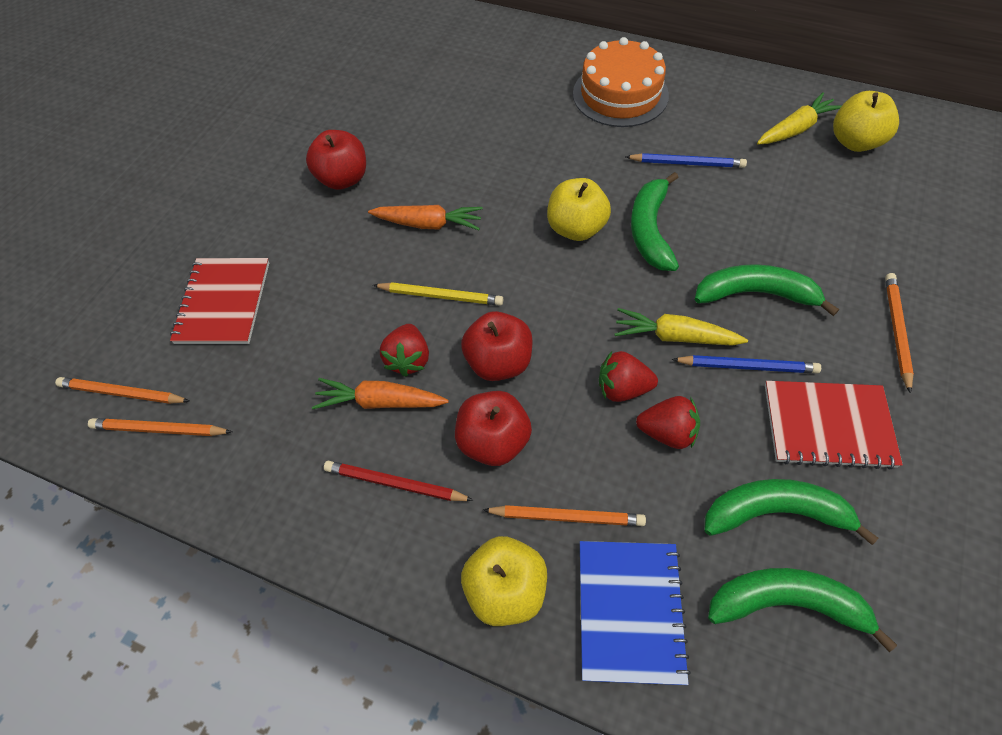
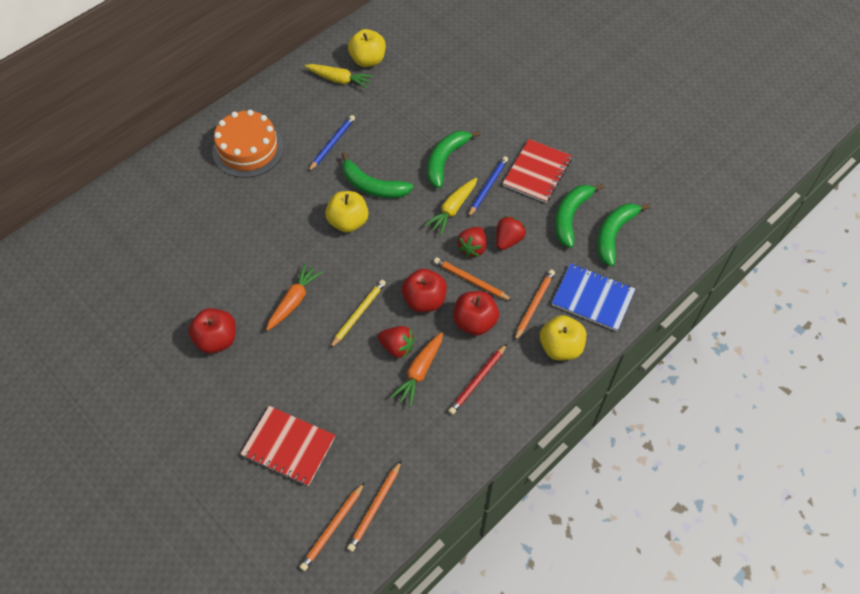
camera: 70 degrees left, 0 degrees up
(796, 129) = (340, 80): yellow carrot -> yellow carrot turned 120 degrees clockwise
(896, 331) = (500, 116): orange pencil -> orange pencil (471, 280)

